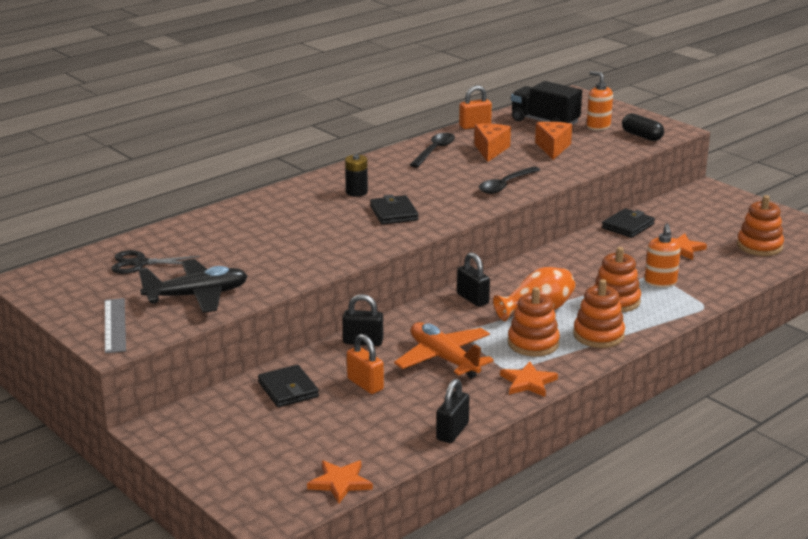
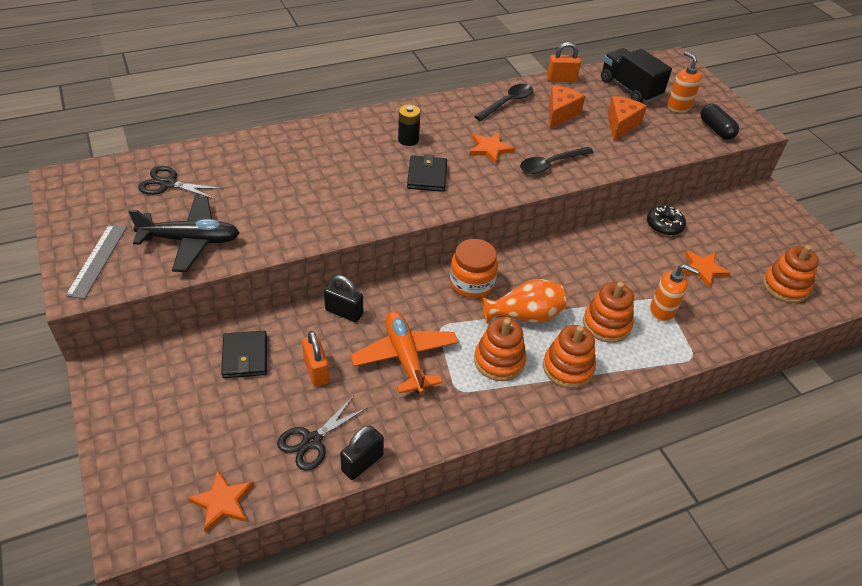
camera: 15 degrees right, 20 degrees up
(395, 428) = (312, 441): none -> black scissors
(472, 299) = (471, 283): black padlock -> orange jar
(528, 382) = (468, 414): orange star -> orange star (490, 149)
(628, 226) = (664, 225): black wallet -> black donut
(660, 282) = (662, 310): orange soap dispenser -> orange soap dispenser turned 90 degrees counterclockwise

